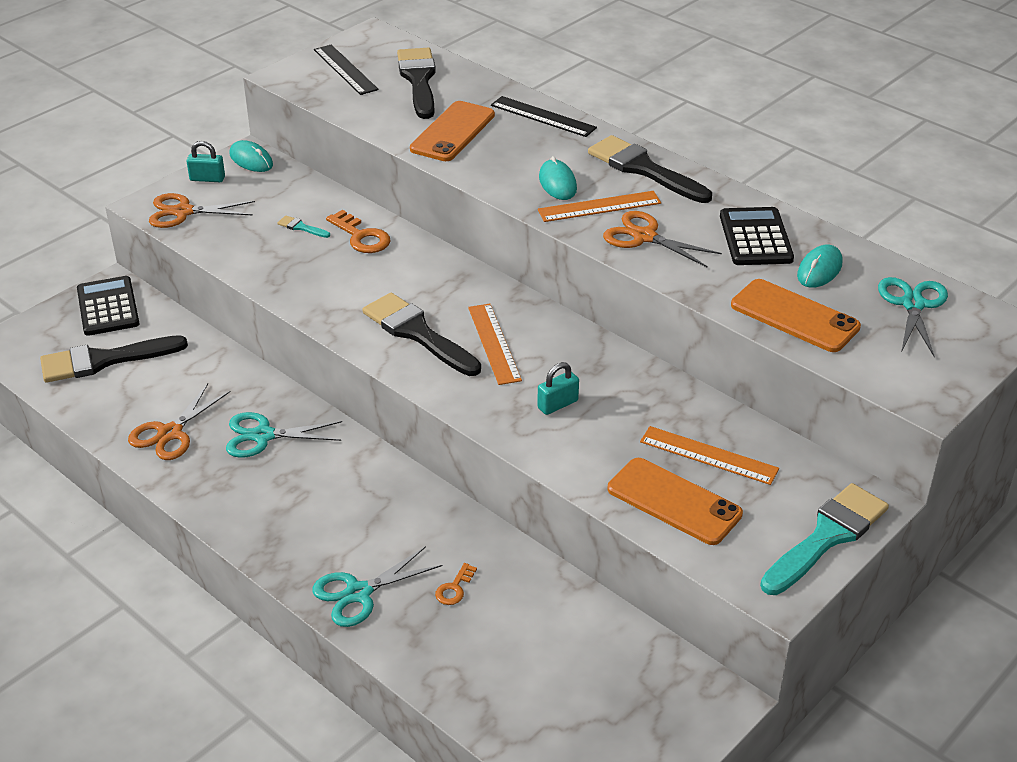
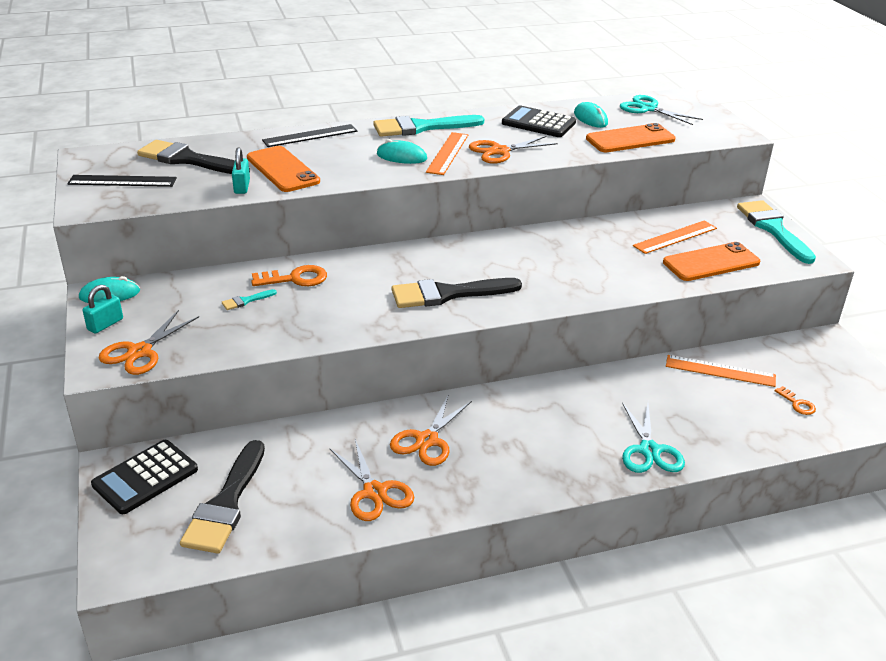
camera: 60 degrees left, 5 degrees down
(108, 307) = (145, 477): black calculator -> black calculator turned 60 degrees counterclockwise
(263, 436) = (427, 440): turquoise scissors -> orange scissors
(454, 588) = (672, 405): orange key -> orange key (797, 404)
(494, 343) = (491, 268): orange ruler -> orange ruler (720, 371)
(557, 404) = (582, 268): turquoise padlock -> turquoise padlock (242, 187)
(643, 169) = (421, 127): black brush -> turquoise brush

